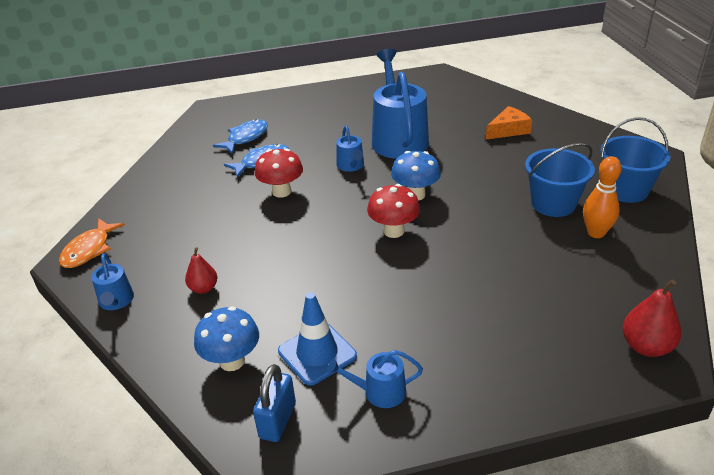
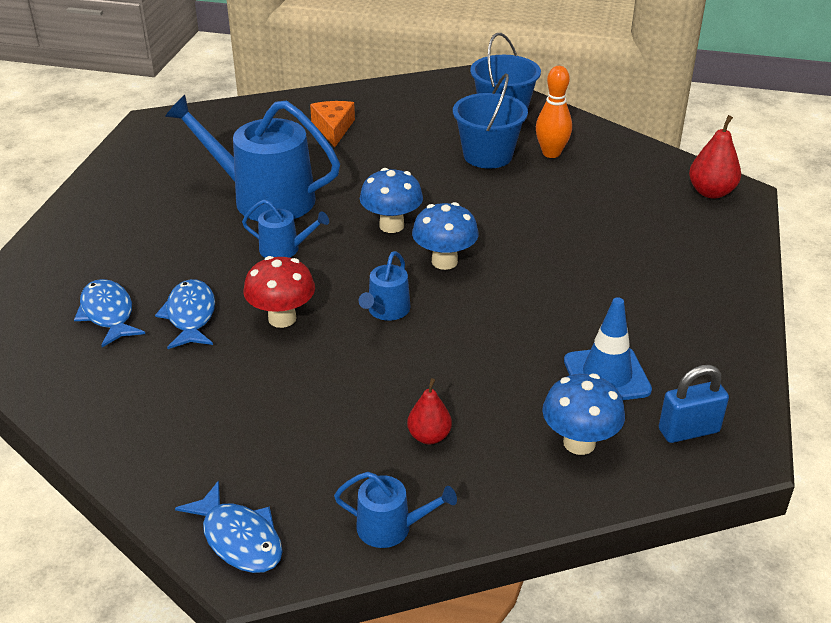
camera: 65 degrees left, 0 degrees up
(89, 250) = (239, 539): orange fish -> blue fish
(277, 421) = (688, 431): blue padlock -> blue padlock turned 60 degrees counterclockwise
(379, 392) = (685, 351): blue watering can -> blue watering can (386, 310)
(394, 231) = (444, 261): red mushroom -> blue mushroom

